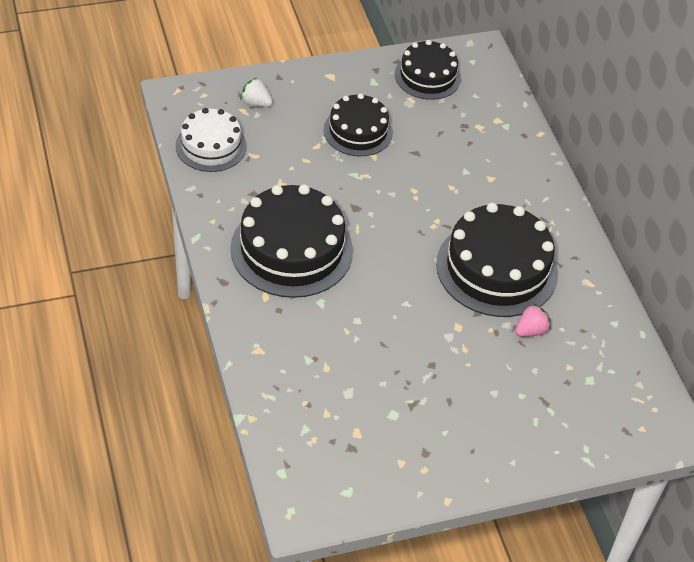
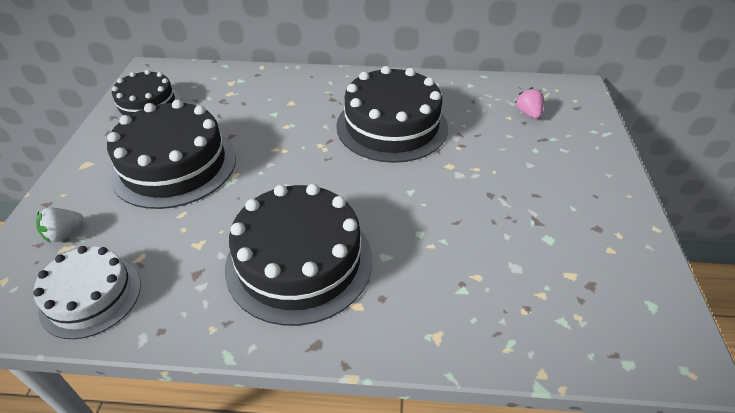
camera: 65 degrees left, 5 degrees down
(358, 131) = (174, 165): black cake -> black cake, size x1.63
(530, 331) = (466, 126): pink strawberry -> pink strawberry (528, 113)

